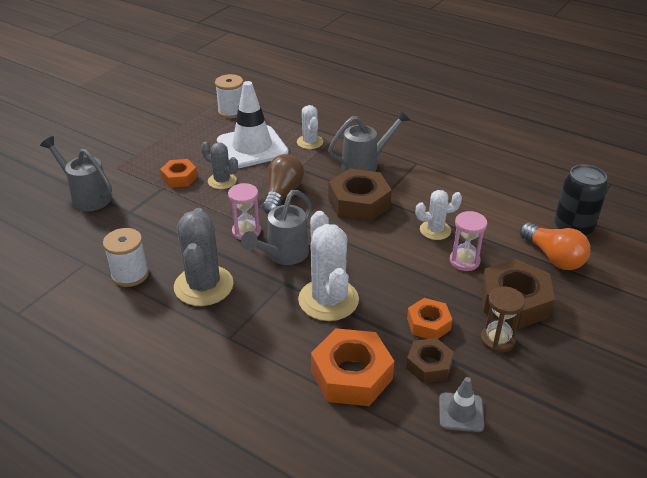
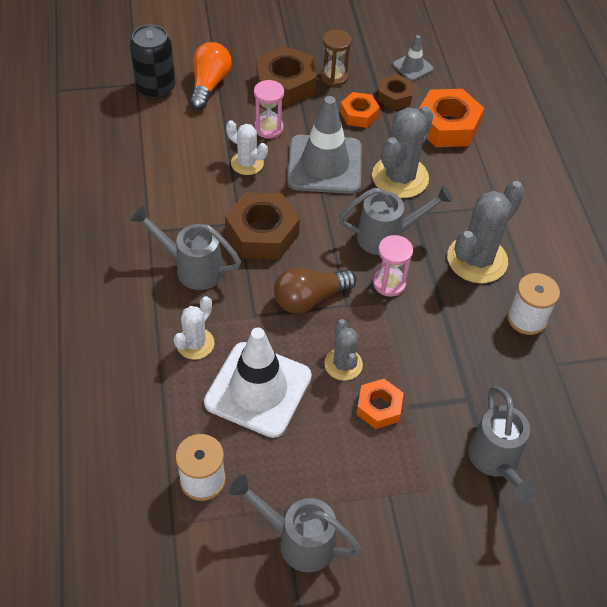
camera: 135 degrees left, 15 degrees up
(163, 121) = (297, 540): none -> grey watering can
(328, 300) = (400, 177): white cactus -> grey cactus
(390, 267) = (324, 165): none -> grey traffic cone

